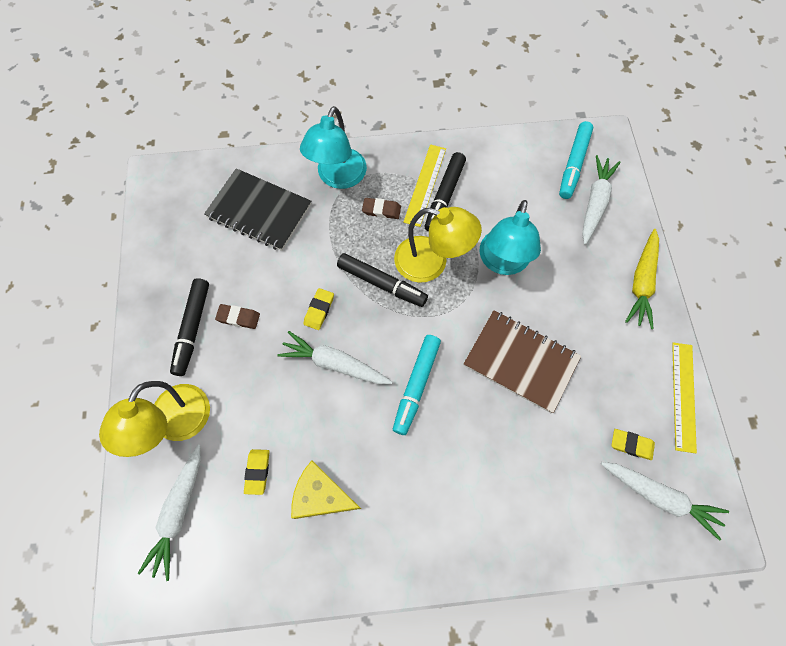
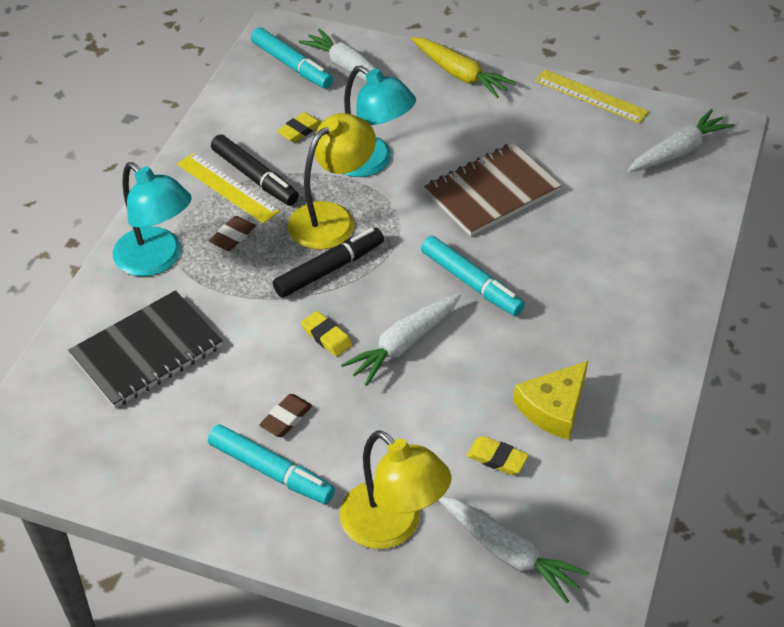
camera: 65 degrees left, 20 degrees down
(193, 328) = (270, 471): black marker -> turquoise marker
(631, 445) = (620, 149): yellow eraser -> yellow eraser (299, 130)

